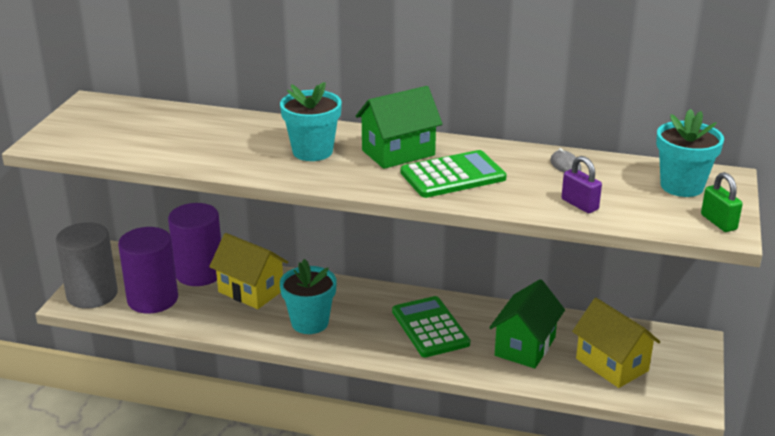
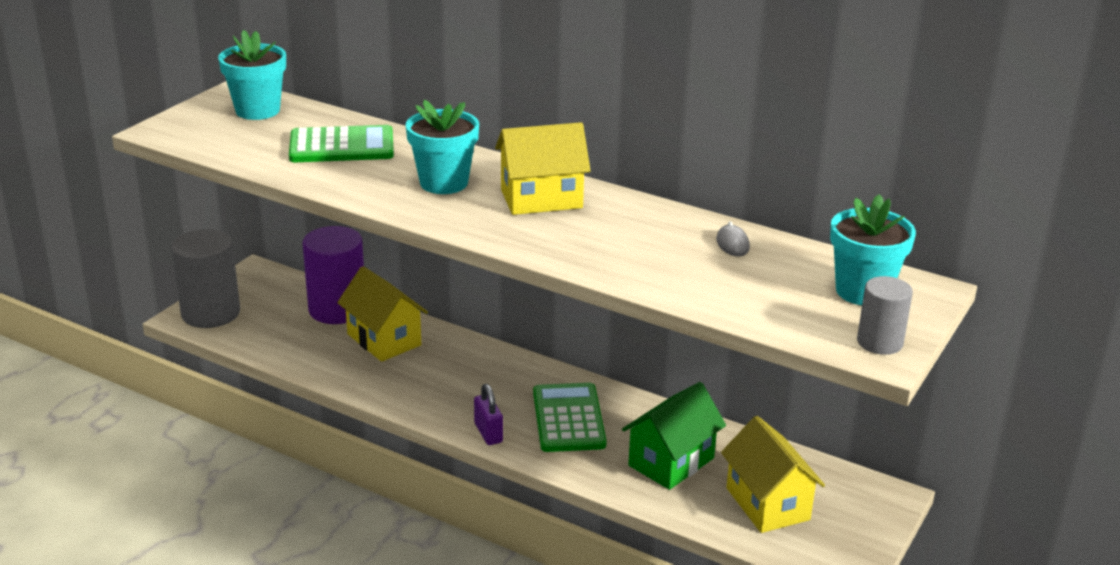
camera: 15 degrees right, 0 degrees up
(152, 299) = (272, 330): purple cylinder -> none
(310, 323) = (432, 387): turquoise flower pot -> turquoise flower pot (257, 110)
(398, 153) = (541, 199): green house -> yellow house
(453, 176) = (588, 235): green calculator -> green calculator (342, 146)
(579, 204) = (718, 293): purple padlock -> purple padlock (488, 433)
(718, 222) = (880, 342): green padlock -> grey cylinder

